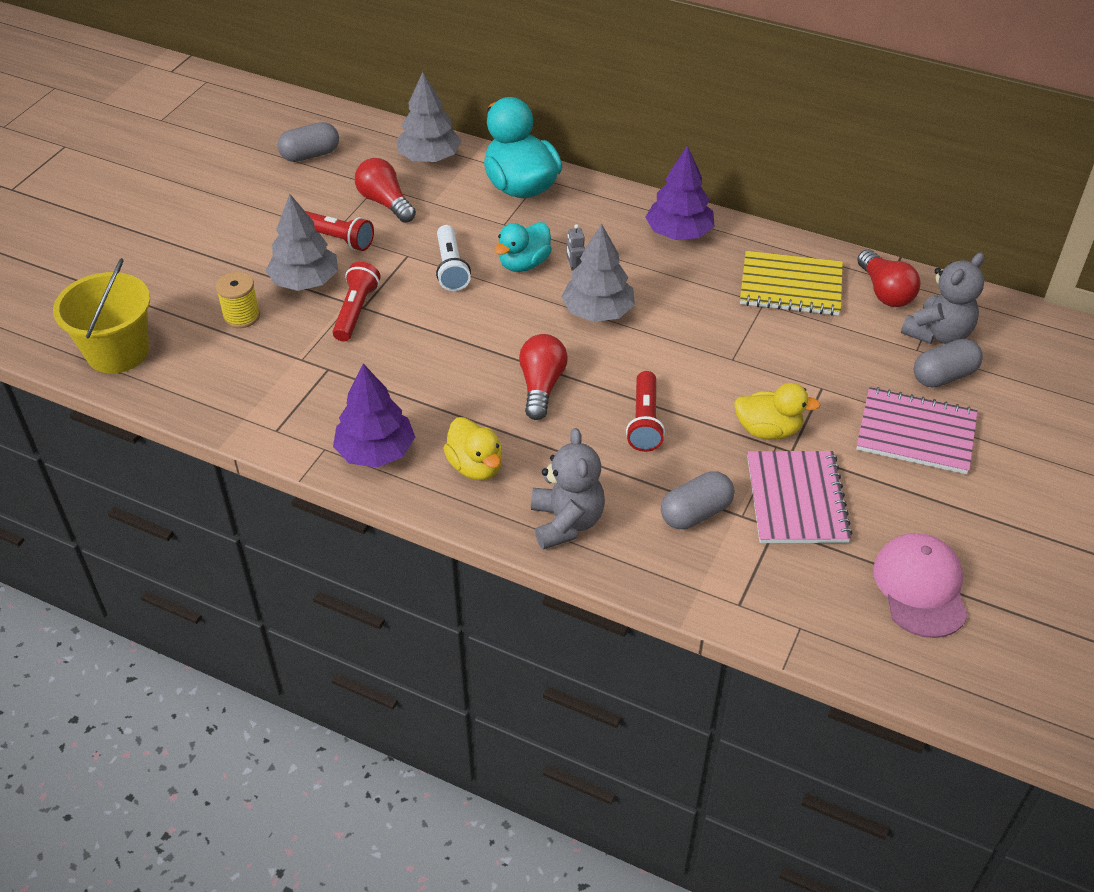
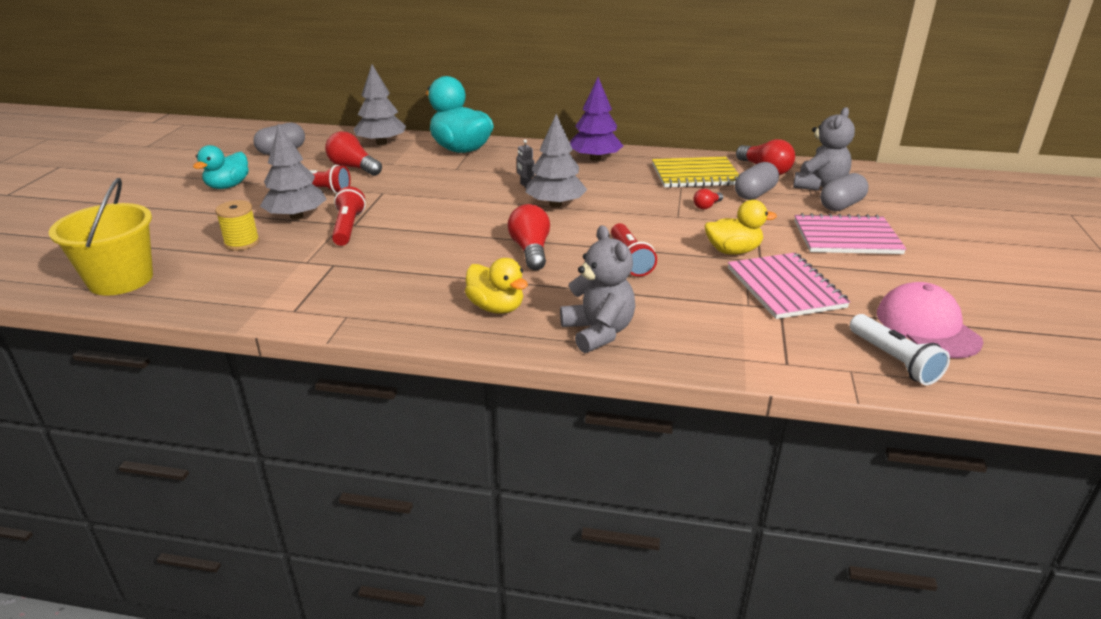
camera: 15 degrees left, 15 degrees down
(375, 451) = (397, 311): purple tree -> none
(451, 268) = (422, 195): white flashlight -> white flashlight (894, 360)
(524, 264) = (482, 186): turquoise duck -> turquoise duck (228, 186)
(695, 513) = (708, 309): grey capsule -> grey capsule (754, 194)
(776, 347) = (706, 206): none -> red light bulb

